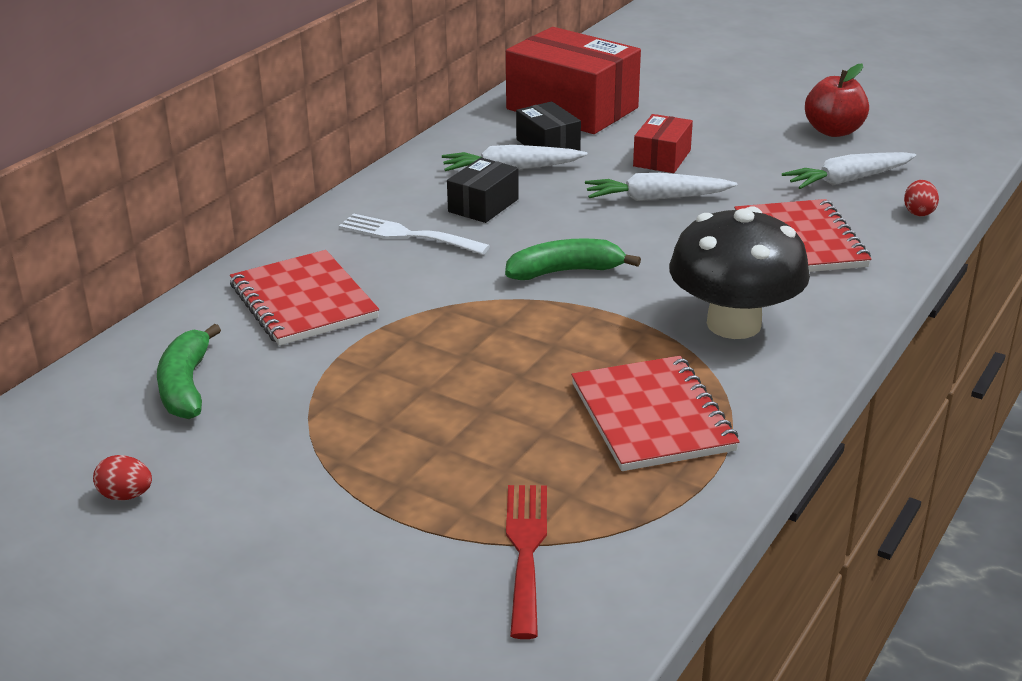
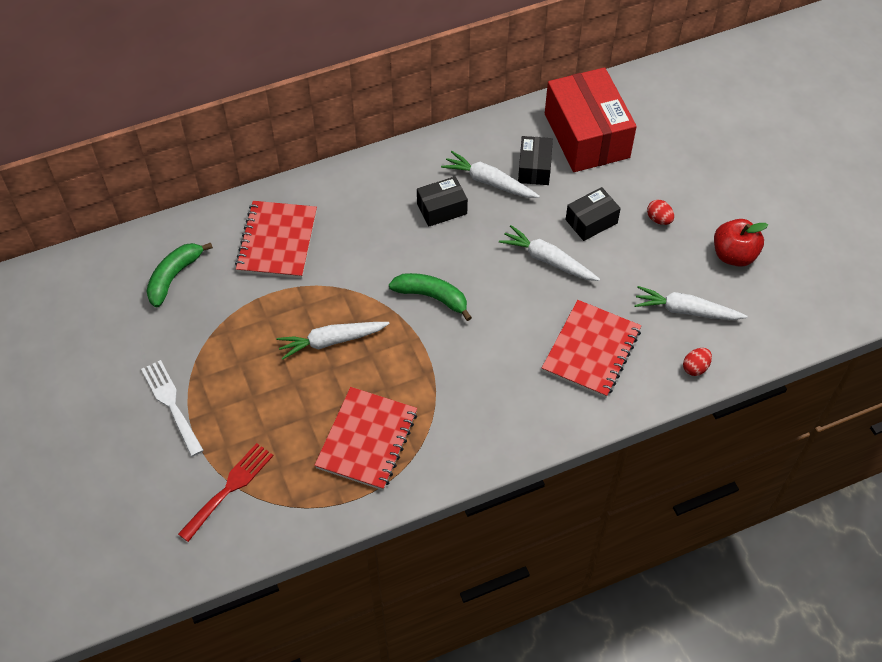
camera: 35 degrees right, 25 degrees up
(126, 495) = (96, 340): red egg -> red egg (659, 219)
(407, 235) = (376, 213): white fork -> white fork (171, 404)
(488, 354) = (331, 341): none -> white carrot
(662, 158) = (591, 221): red box -> black box
(734, 324) = (479, 397): black mushroom -> none

